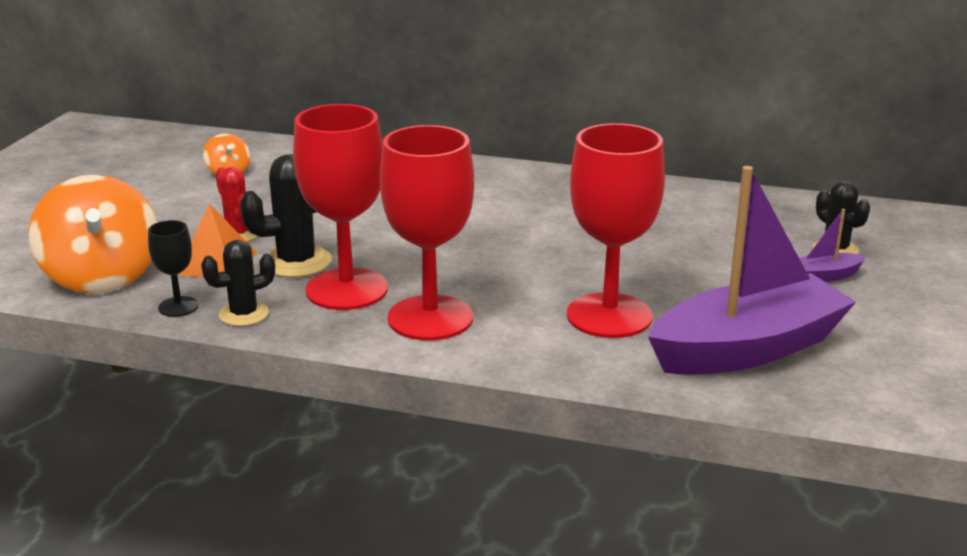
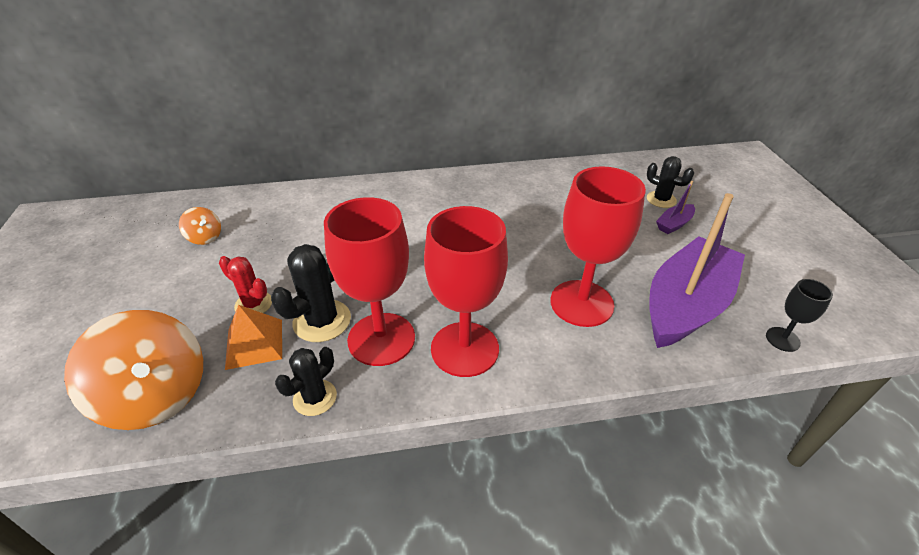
camera: 25 degrees left, 15 degrees up
(178, 307) = (251, 409): black goblet -> black goblet (782, 339)

